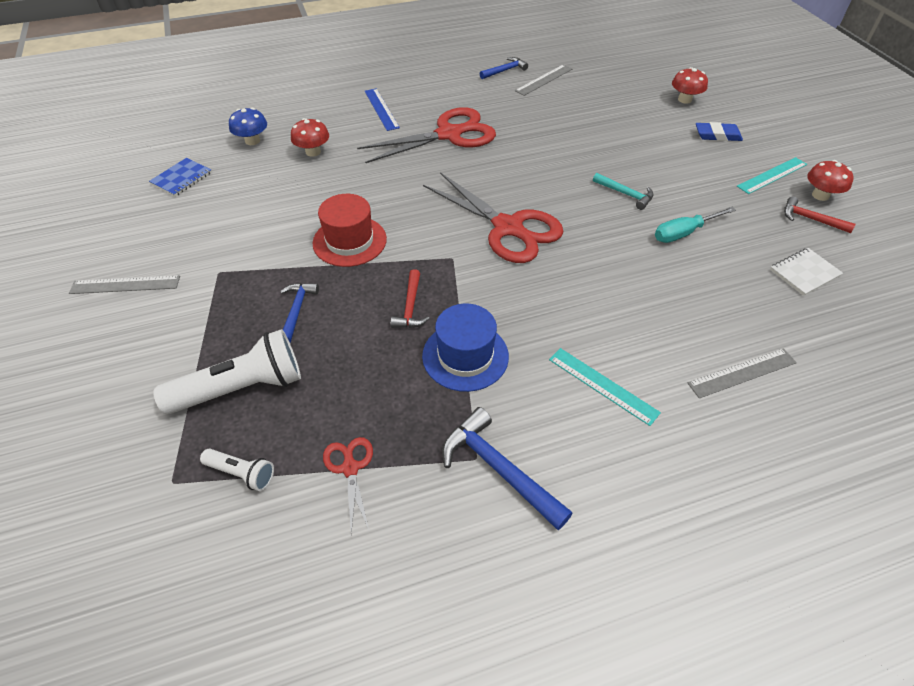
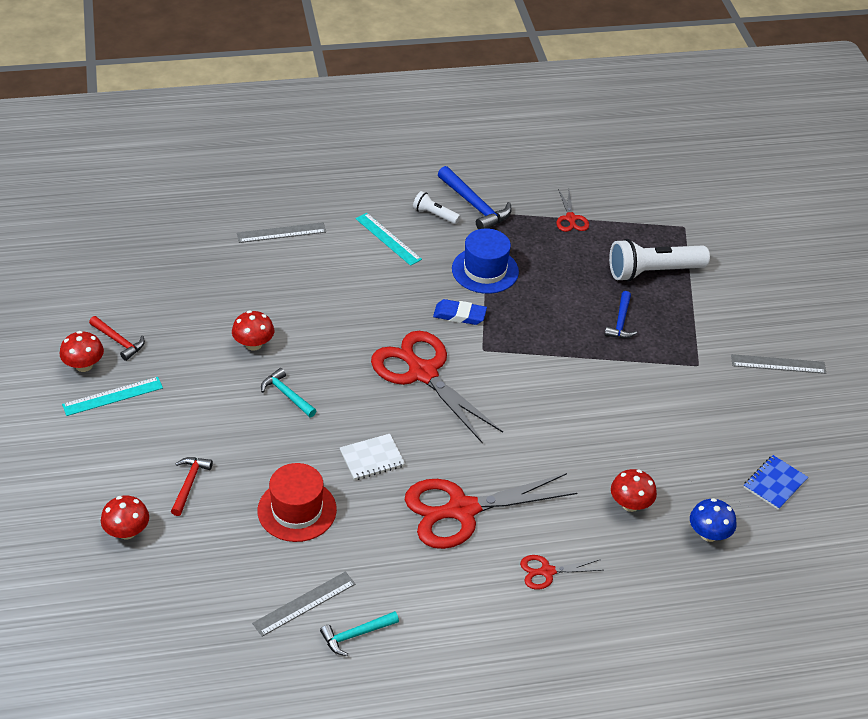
camera: 175 degrees left, 5 degrees down
(242, 473) = (640, 225): white flashlight -> white flashlight (434, 215)
(349, 241) = (579, 380): red hat -> red hat (297, 510)
(381, 109) = (547, 572): blue ruler -> red scissors
(410, 307) = (525, 311): red hammer -> red hammer (189, 484)
(505, 70) = (356, 635): blue hammer -> turquoise hammer
(684, 233) = (253, 344): turquoise screwdriver -> red mushroom
(717, 135) = (130, 462): blue eraser -> blue eraser (459, 315)
(804, 273) = (171, 294): white notebook -> white notebook (372, 458)

